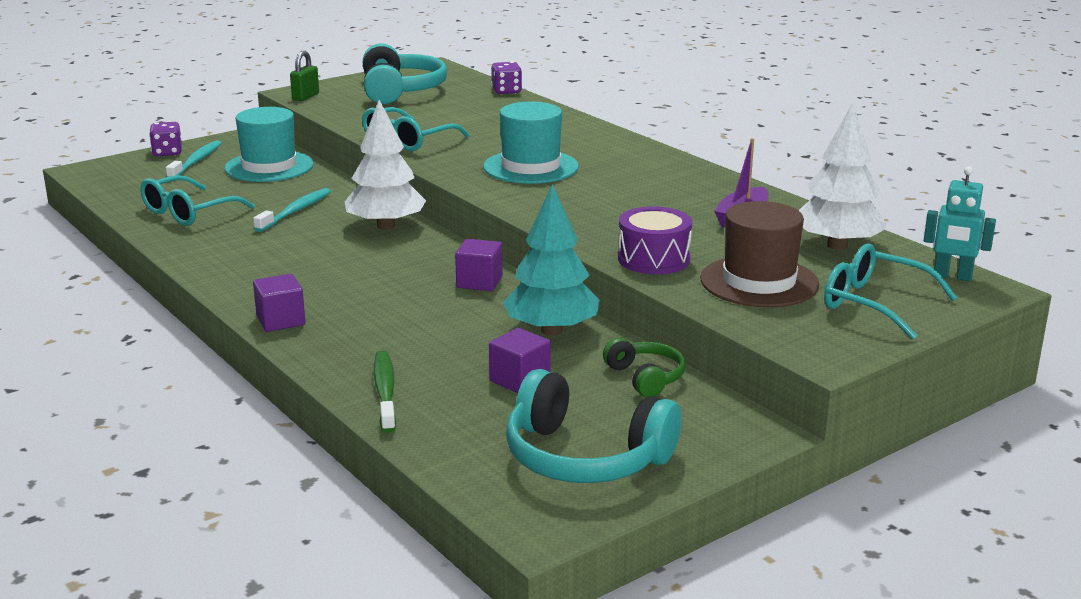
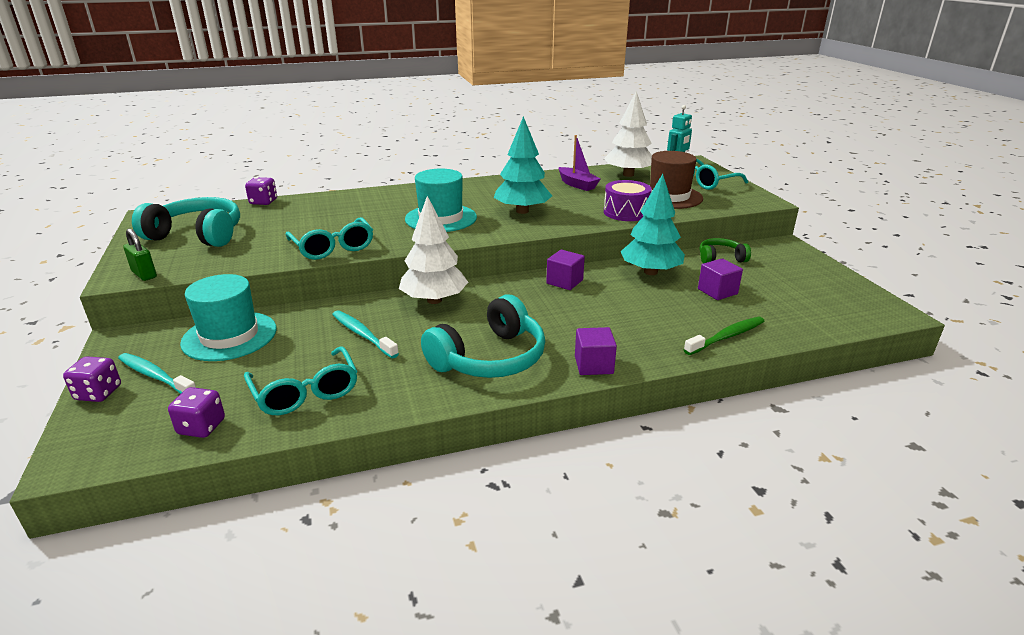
camera: 70 degrees left, 5 degrees up
(131, 193) = (201, 427): none -> purple dice
(385, 391) = (726, 337): green toothbrush -> green toothbrush turned 135 degrees clockwise
(585, 457) = (814, 289): turquoise headphones -> turquoise headphones (490, 358)
(596, 201) = (522, 211): none -> turquoise tree

